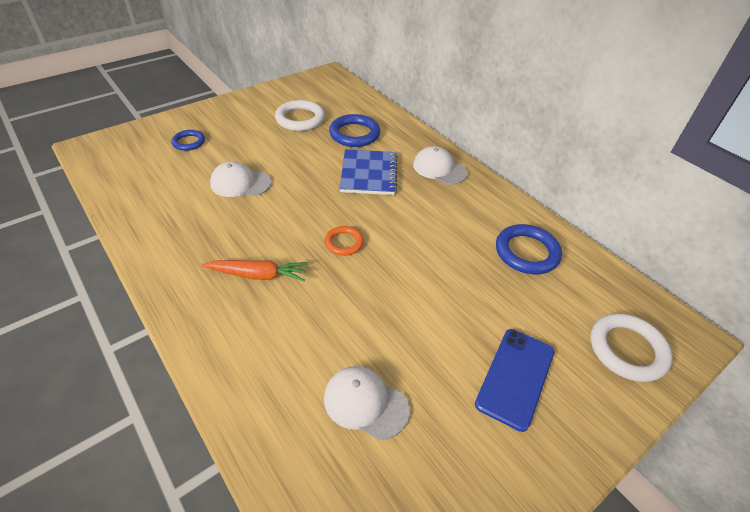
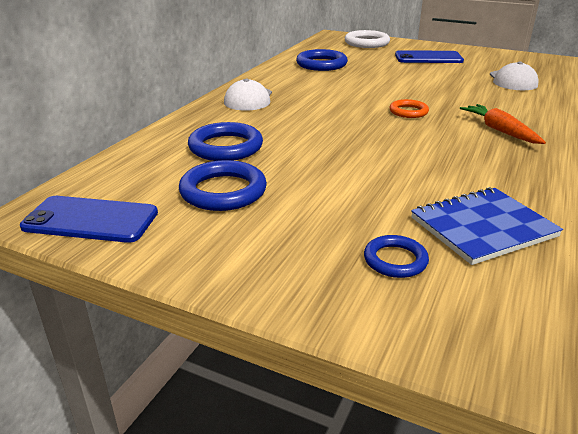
camera: 115 degrees left, 15 degrees down
(240, 183) = (413, 181): white cap -> none
(300, 119) = (223, 191): white ring -> blue ring
(310, 84) = (91, 220): none -> blue phone
(369, 174) = (298, 123): blue notebook -> blue notebook (482, 227)

